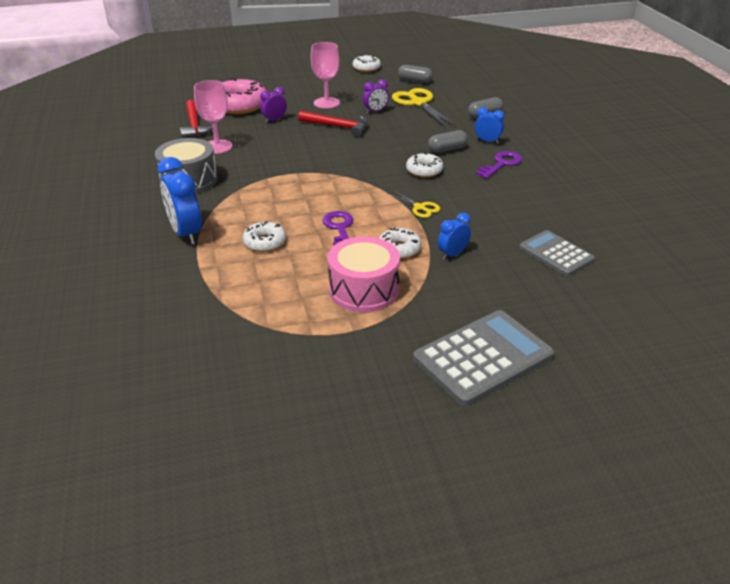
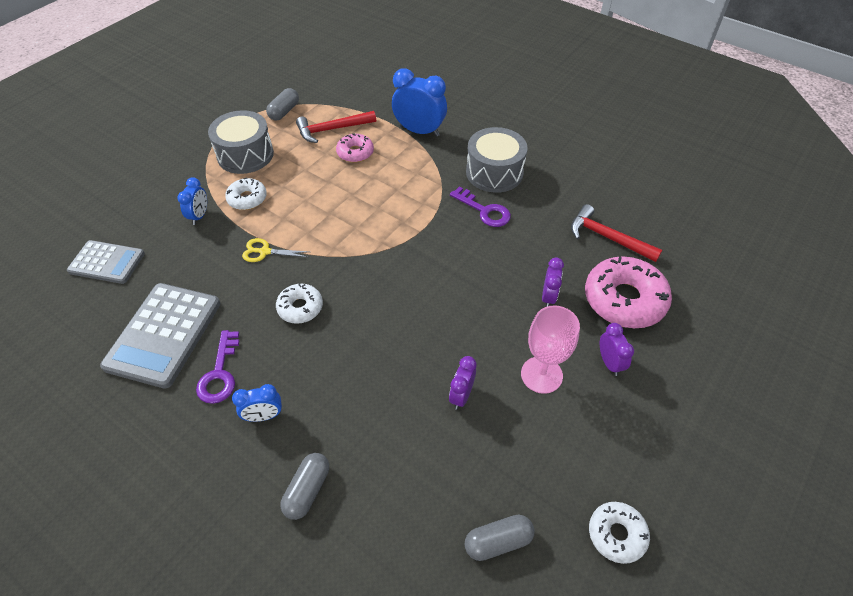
camera: 140 degrees right, 15 degrees up
(217, 147) = (537, 222): pink goblet -> none
(264, 242) = (355, 153): white donut -> pink donut
(288, 94) = (609, 363): none -> purple clock
(338, 126) = (468, 330): red hammer -> red hammer (332, 129)
(339, 229) = (313, 192): purple key -> purple key (484, 211)
(364, 290) = (245, 155): pink drum -> grey drum
(418, 103) = (428, 462): yellow scissors -> none
(447, 149) = (302, 363): grey capsule -> grey capsule (284, 111)
(483, 357) = (132, 150): grey calculator -> grey calculator (164, 334)

